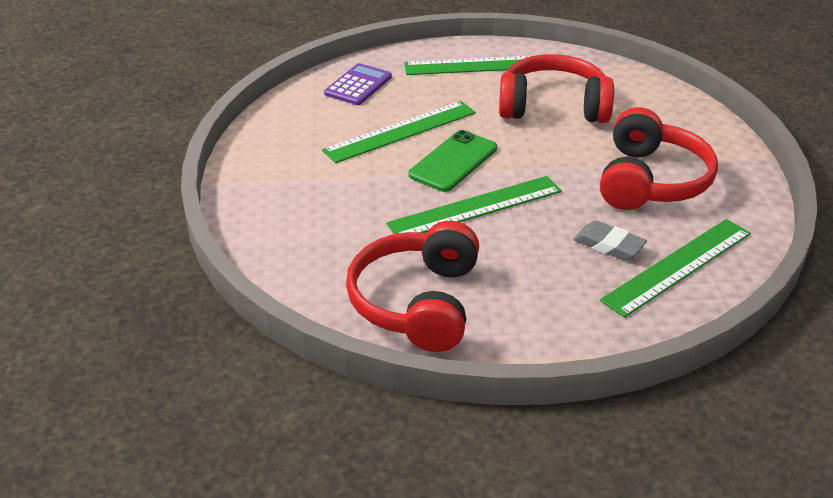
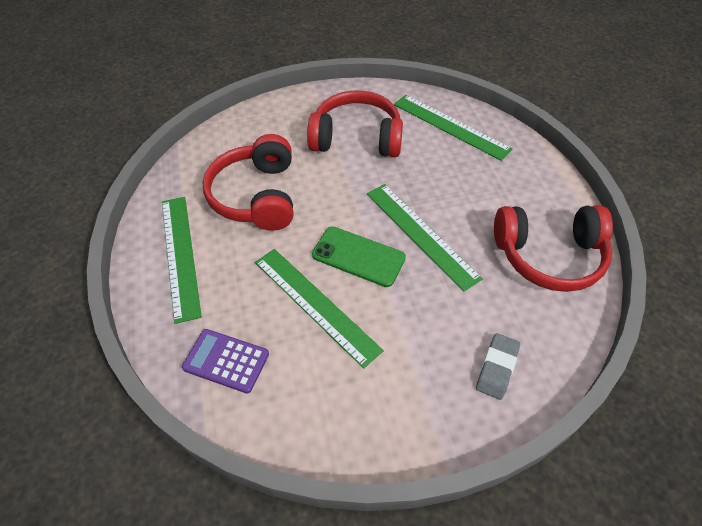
camera: 100 degrees left, 15 degrees up
(609, 245) = (441, 158): grey eraser -> grey eraser (496, 368)

